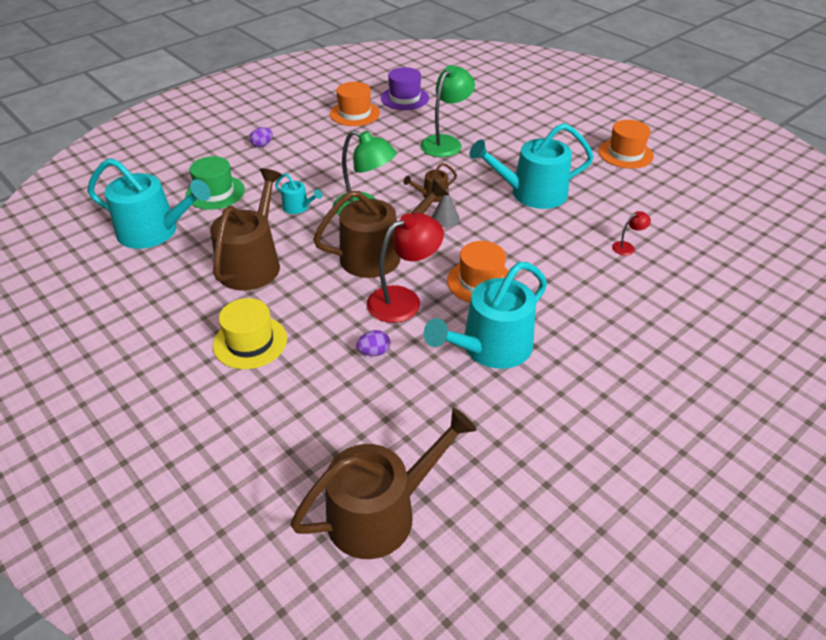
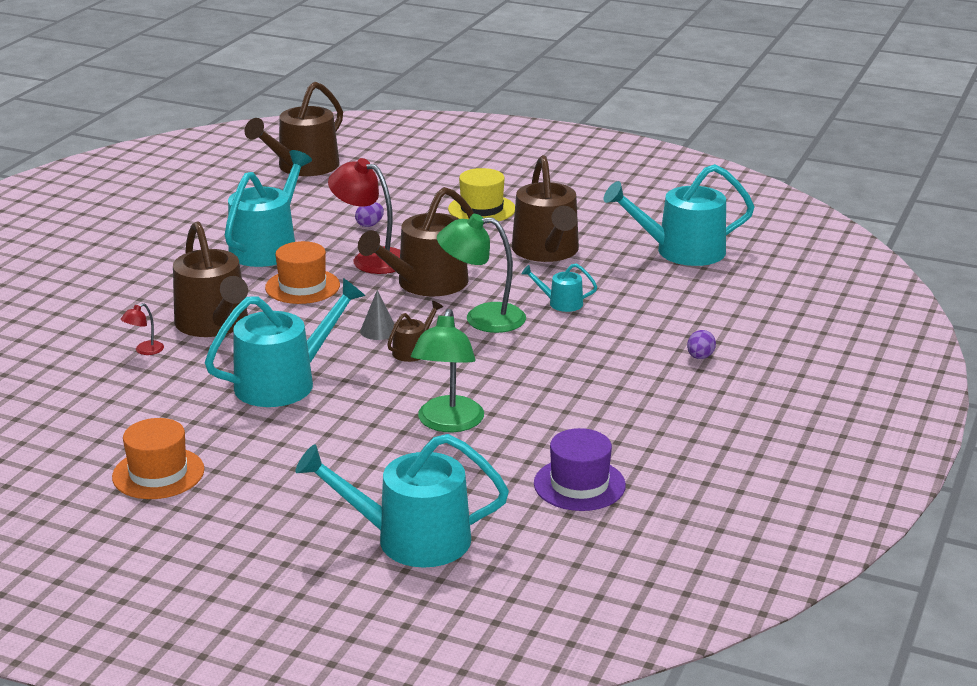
camera: 155 degrees right, 15 degrees down
(215, 192) = (675, 295): green hat -> none
(354, 113) = (630, 435): orange hat -> none
(404, 300) = (370, 258): red lamp -> red lamp turned 90 degrees clockwise
(503, 95) = (411, 539): none -> turquoise watering can
(567, 259) = (214, 324): none -> brown watering can

